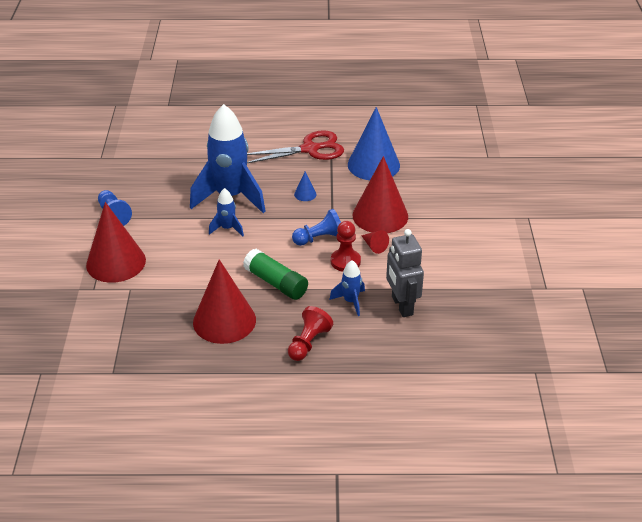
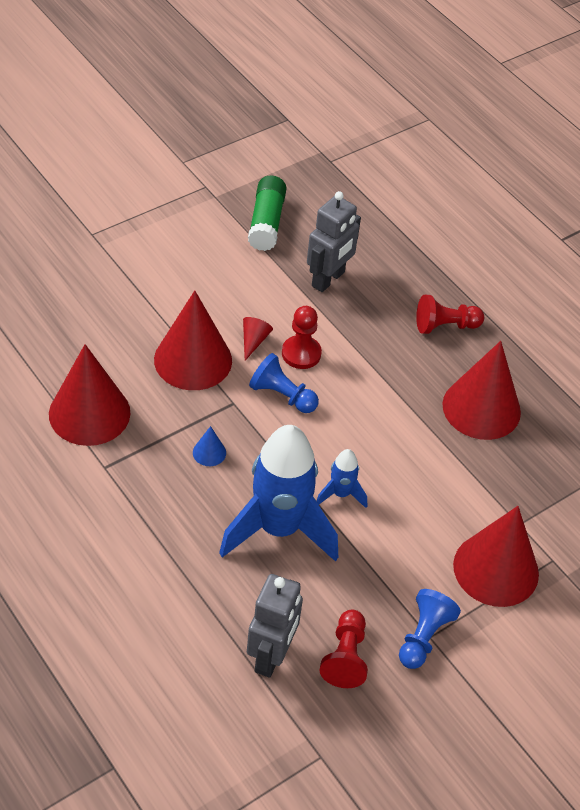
camera: 130 degrees left, 10 degrees up
(135, 186) = (345, 657): none -> red pawn
(164, 164) = (271, 656): none -> grey robot
(276, 283) = (388, 396): green glue stick -> green glue stick (266, 222)
(310, 149) = (103, 500): red scissors -> none
(350, 301) = (359, 321): blue rocket -> none
(373, 165) = (89, 413): blue cone -> red cone

